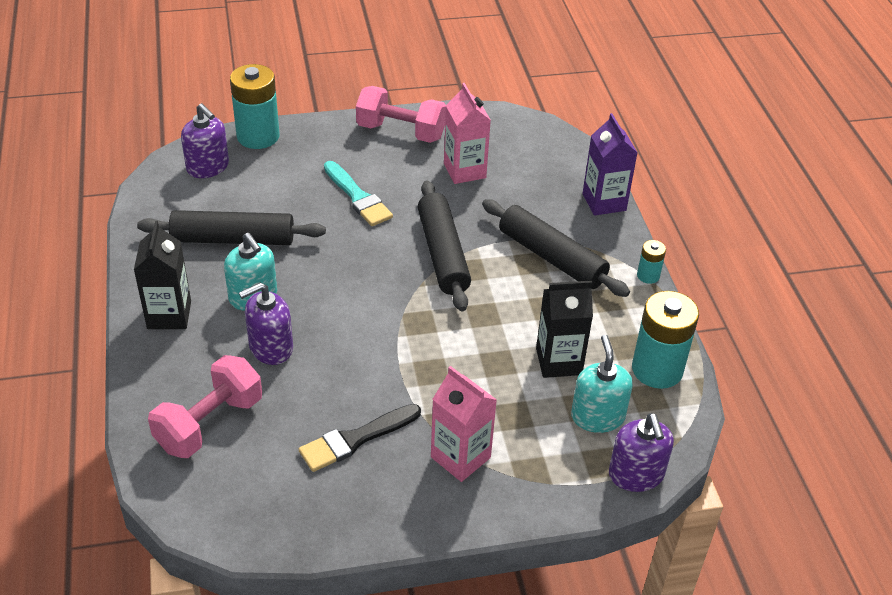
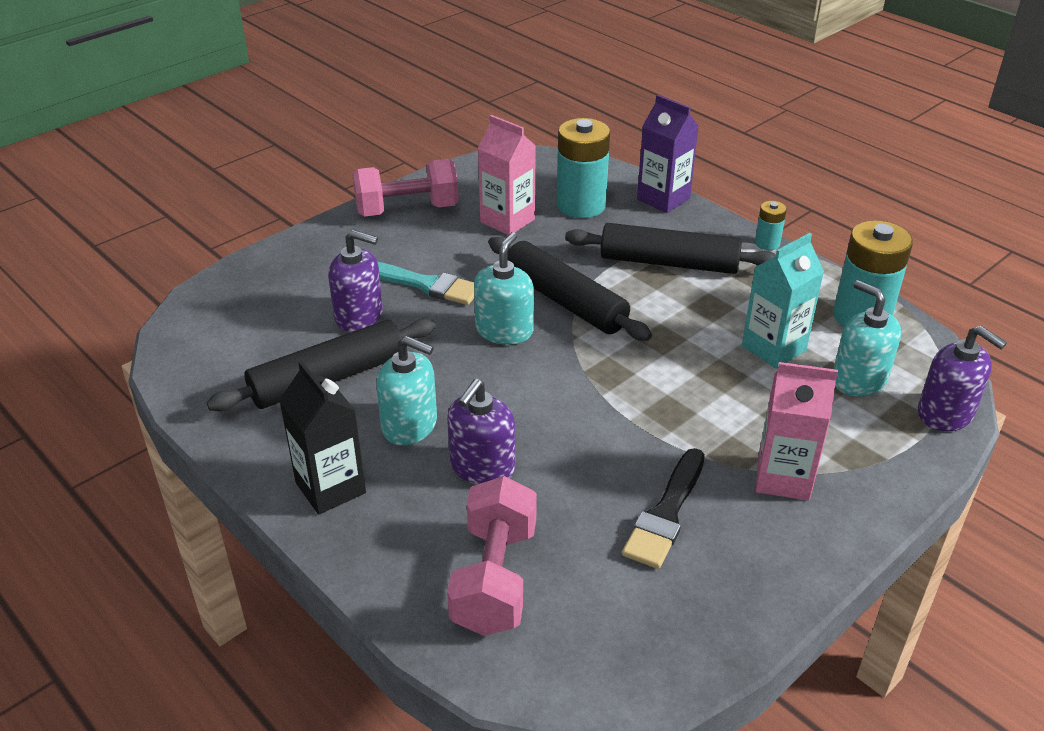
camera: 30 degrees left, 5 degrees down
(208, 167) = (225, 319): purple soap dispenser -> purple soap dispenser (359, 316)
(258, 136) = (254, 269): turquoise battery -> turquoise battery (581, 205)
(378, 257) = (504, 330): none -> turquoise soap dispenser
(558, 361) = (773, 348): black carton -> turquoise carton

